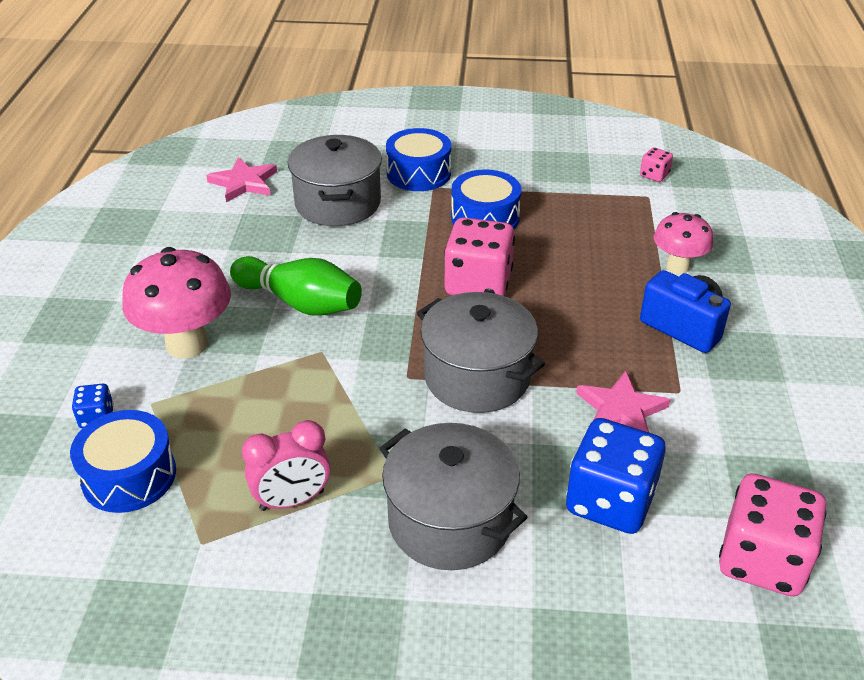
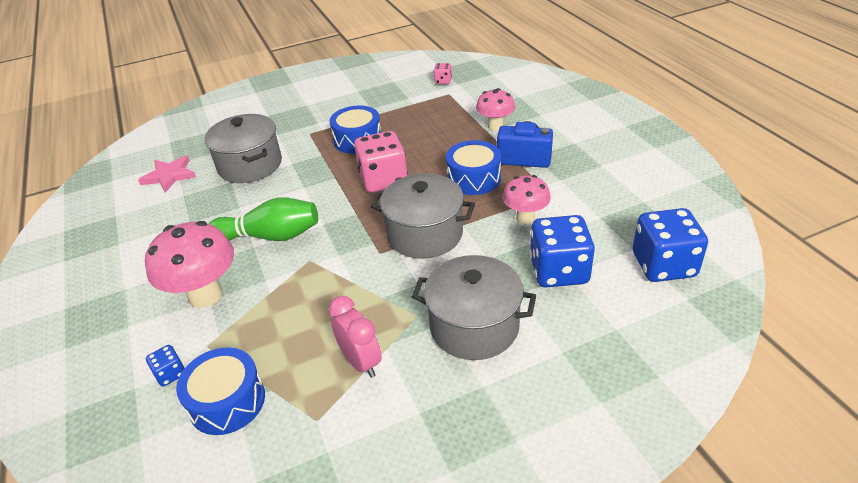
camera: 25 degrees left, 0 degrees up
(292, 500) = (361, 362): pink clock -> pink clock turned 75 degrees counterclockwise
(418, 173) = (293, 128): blue drum -> blue drum (474, 178)
(621, 410) = (525, 218): pink star -> pink mushroom
(762, 560) = (663, 265): pink dice -> blue dice

